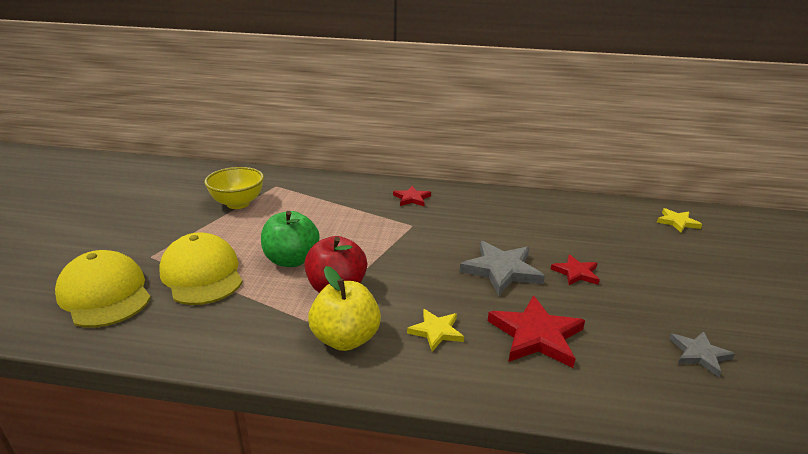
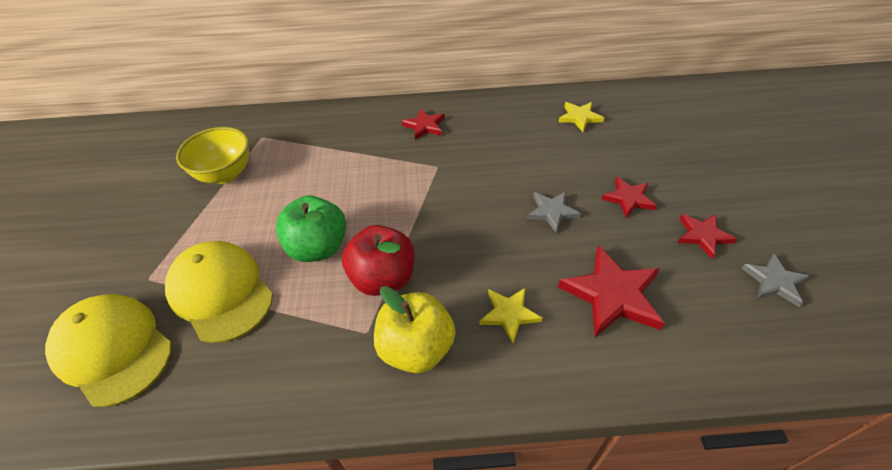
camera: 10 degrees left, 20 degrees up
(501, 270) = (552, 212): grey star -> grey star, size x0.59
(638, 310) = (703, 236): none -> red star
(677, 222) = (710, 105): yellow star -> yellow star (580, 117)

